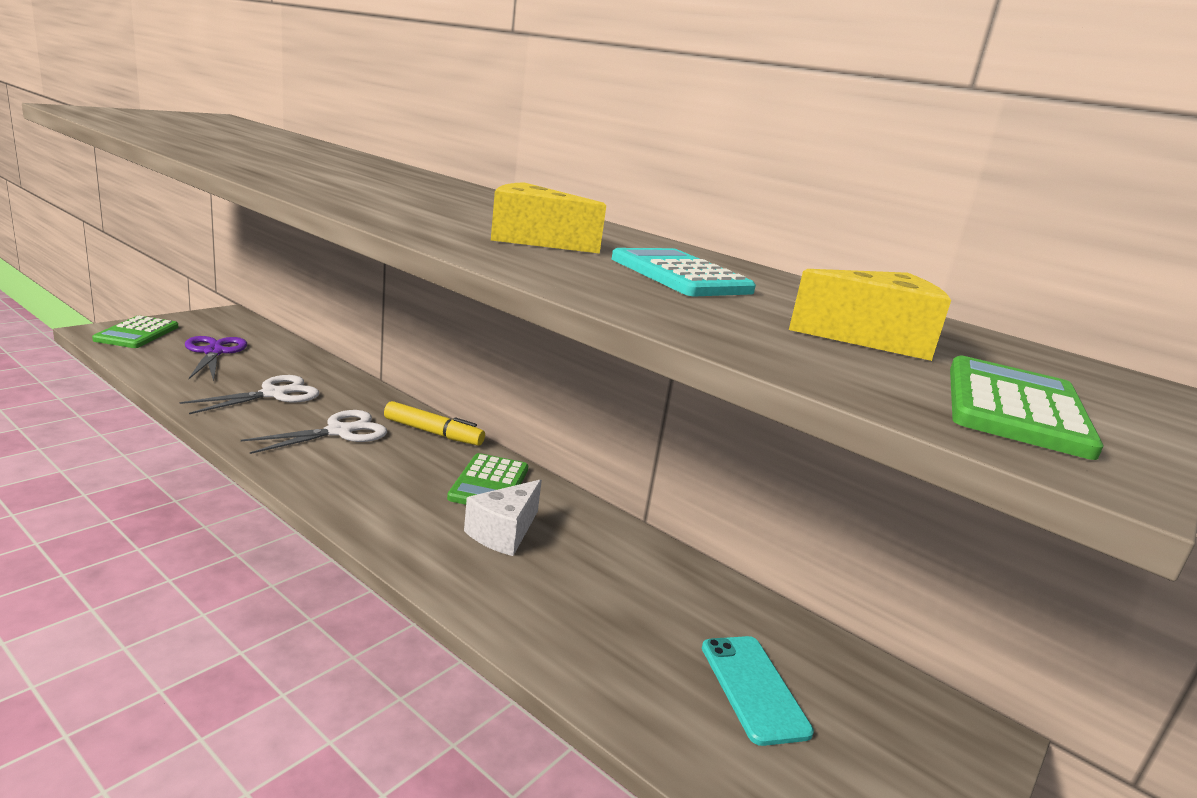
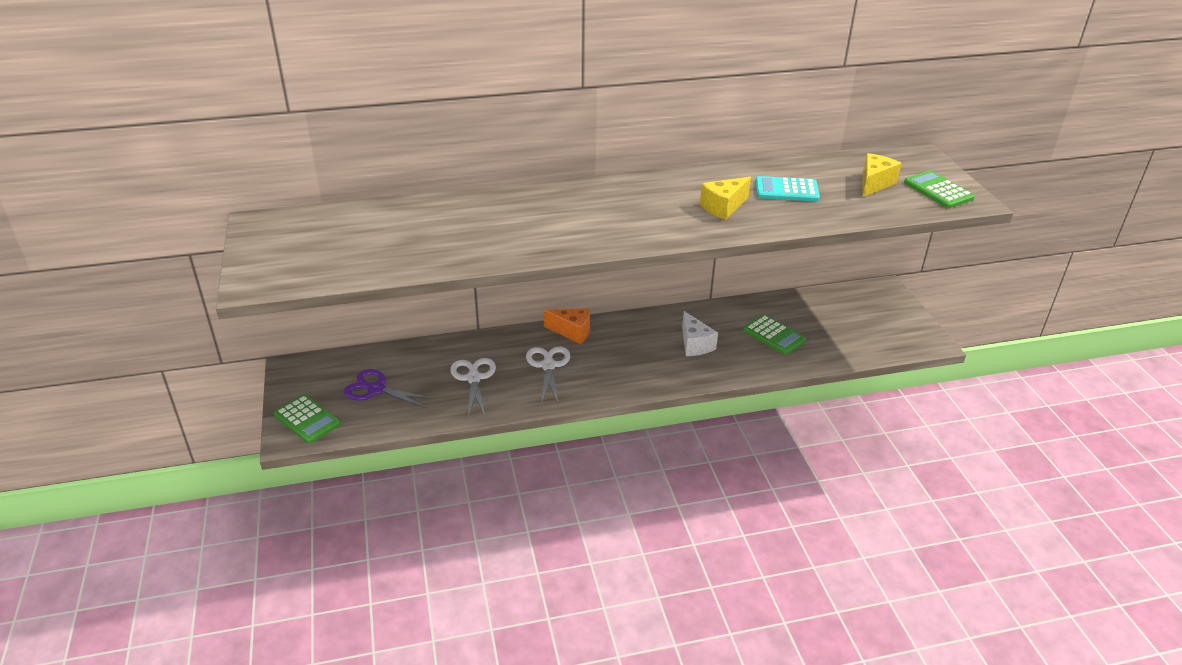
camera: 50 degrees left, 15 degrees up
(433, 432) = (572, 332): yellow marker -> orange cheese
(489, 483) = (645, 332): green calculator -> green calculator (774, 335)
(753, 688) = (836, 324): turquoise phone -> none

